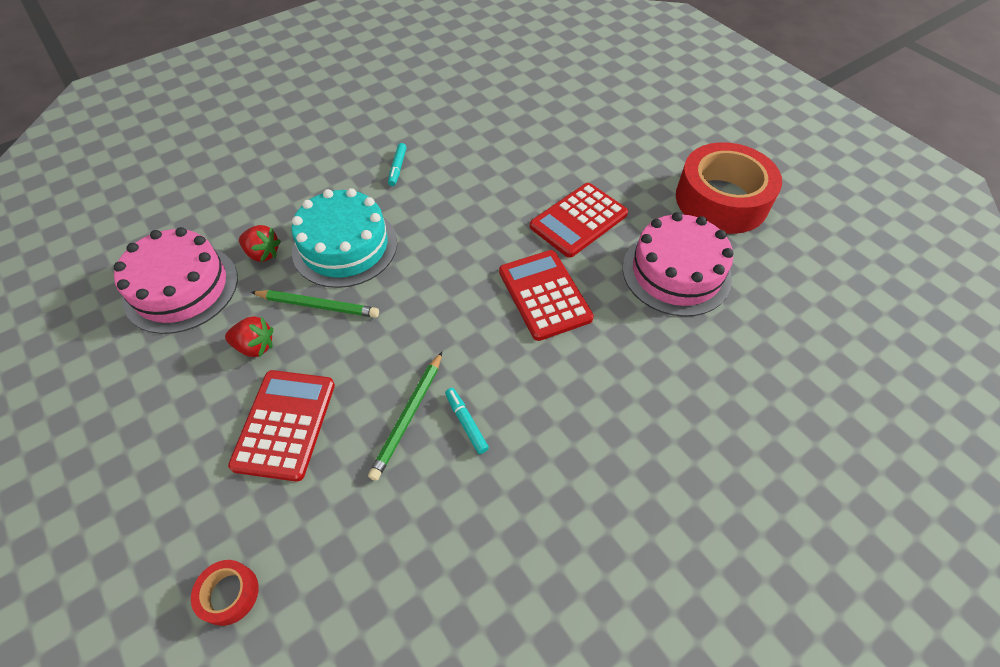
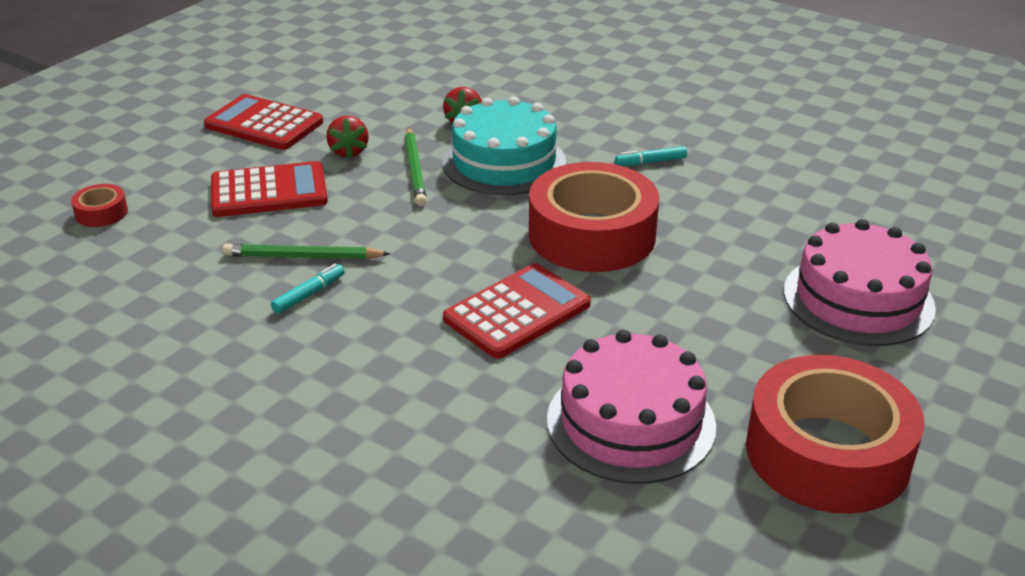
camera: 70 degrees right, 20 degrees down
(181, 288) = (396, 96): pink cake -> pink cake (858, 299)
(472, 227) = (592, 235): none -> red tape
(578, 220) = (668, 315): red calculator -> red calculator (264, 124)

